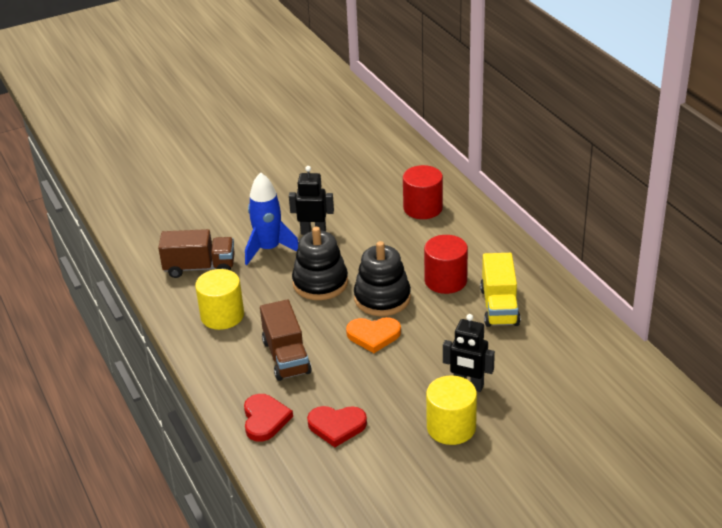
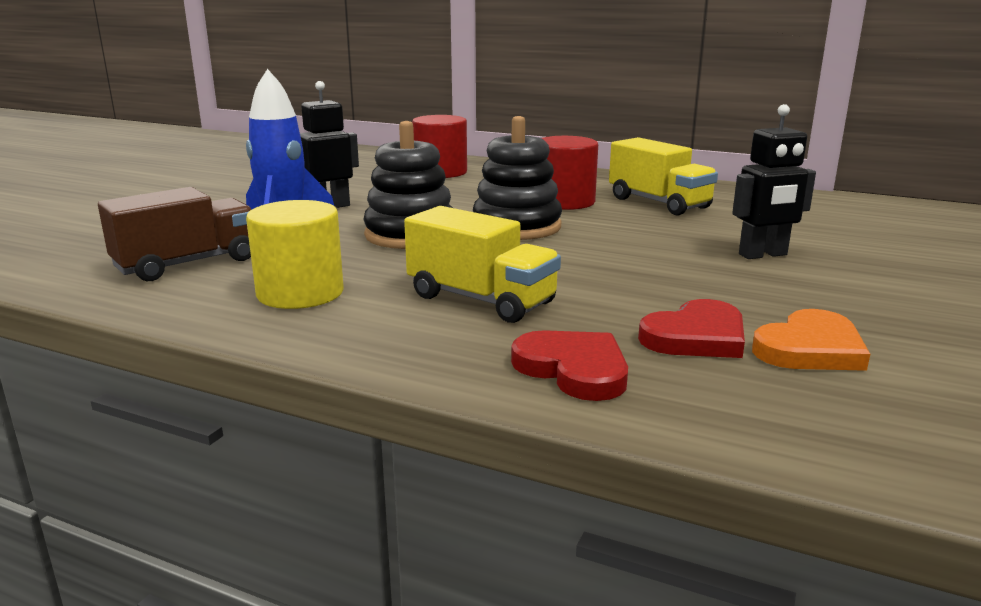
camera: 40 degrees left, 15 degrees down
(286, 357) = (481, 300): brown truck -> yellow truck
(373, 335) = (566, 252): orange heart -> orange heart (810, 349)
(451, 427) = (829, 288): yellow cylinder -> none

